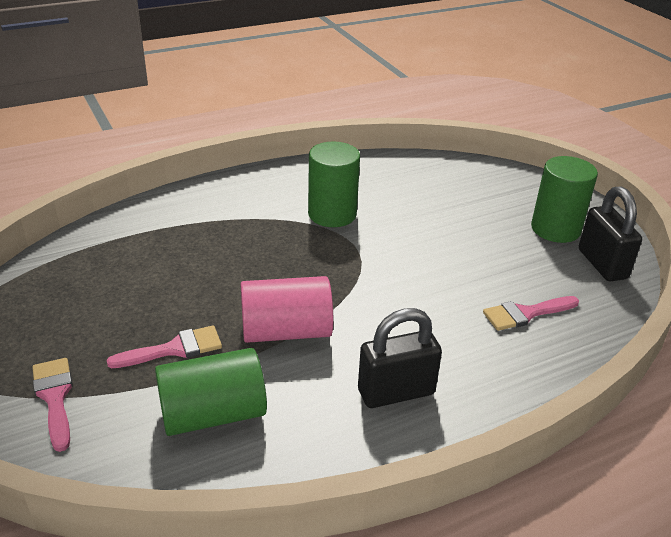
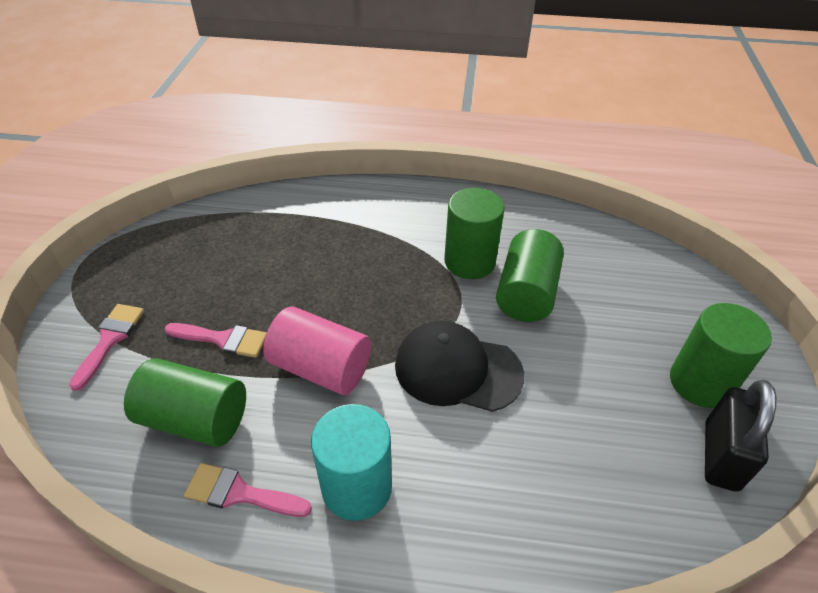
camera: 35 degrees right, 10 degrees up
(394, 287) = (457, 369): none -> black cap
(395, 219) = (526, 293): none -> green cylinder
(396, 392) = (357, 487): black padlock -> turquoise cylinder
(526, 313) = (568, 471): pink brush -> pink brush (240, 493)

